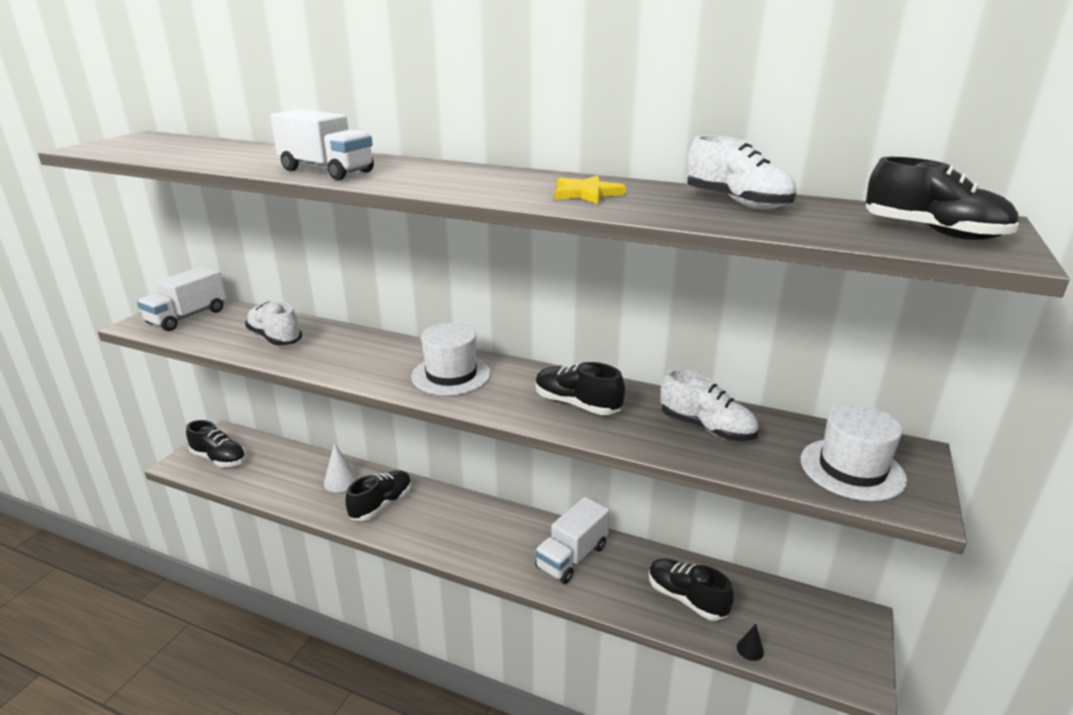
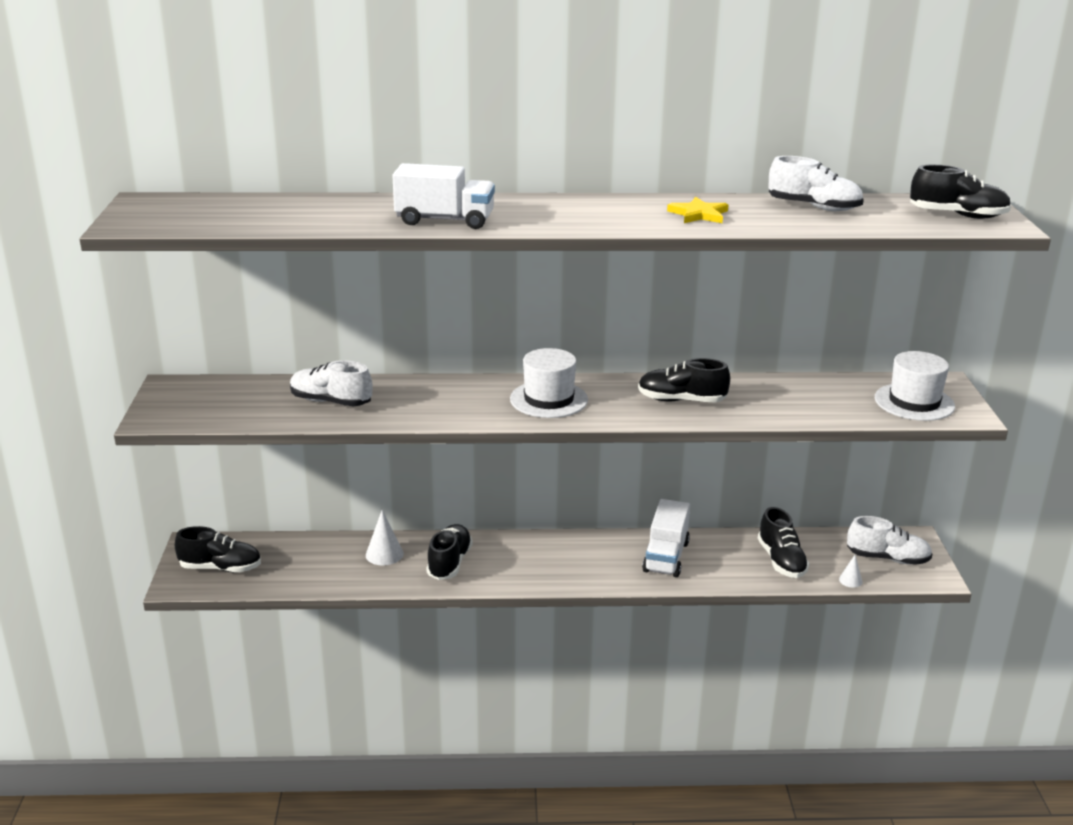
camera: 25 degrees left, 0 degrees up
(187, 317) = (198, 401): white truck -> none
(686, 598) = (781, 561): black shoe -> black shoe turned 120 degrees counterclockwise
(706, 428) = (795, 396): white shoe -> white shoe (887, 558)
(750, 649) = (850, 580): black cone -> white cone

